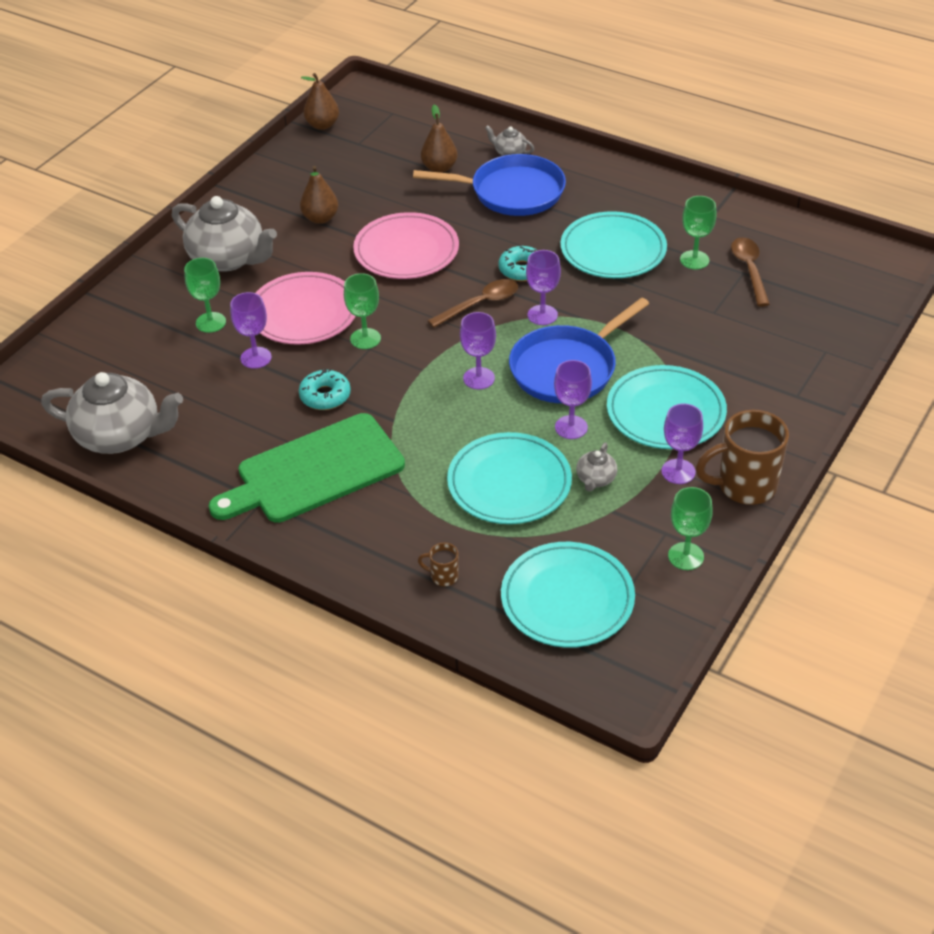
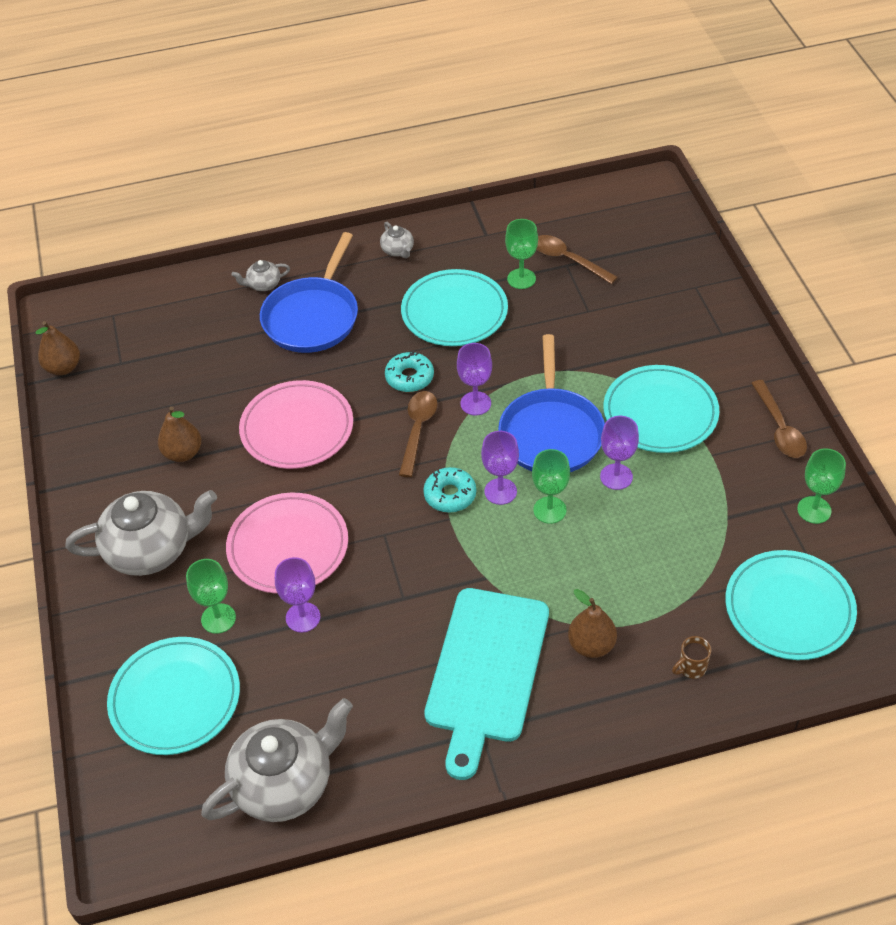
camera: 45 degrees left, 5 degrees up
(314, 471) = (486, 671): green cutting board -> turquoise cutting board
(325, 396) = (406, 602): turquoise donut -> turquoise donut (450, 495)
(365, 339) = (369, 528): green goblet -> green goblet (549, 510)
(439, 168) = (224, 337): brown pear -> brown pear (591, 645)
(509, 483) = (635, 556): turquoise plate -> turquoise plate (175, 699)
(512, 192) = (313, 317): blue pan -> blue pan turned 150 degrees clockwise
(595, 479) = (685, 502): grey teapot -> grey teapot (398, 250)
(678, 471) = (727, 451): purple goblet -> none
(744, 486) = (779, 428): brown mug -> brown spoon

